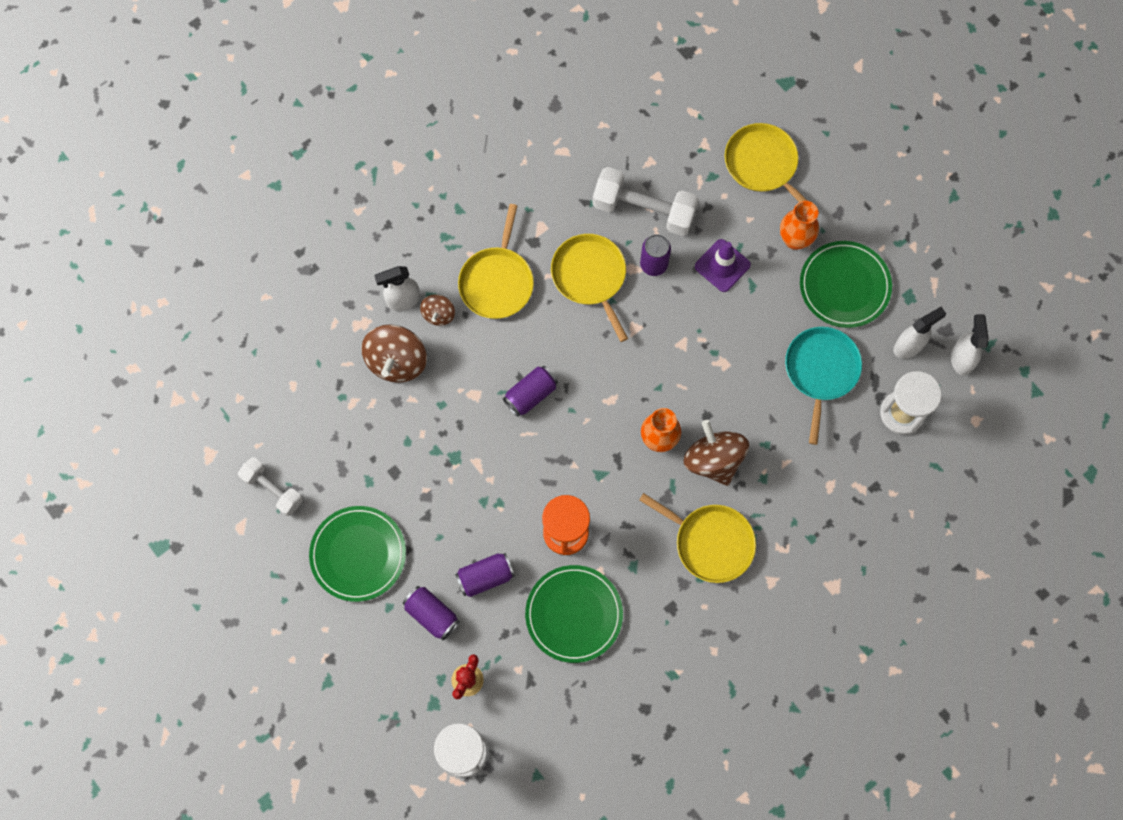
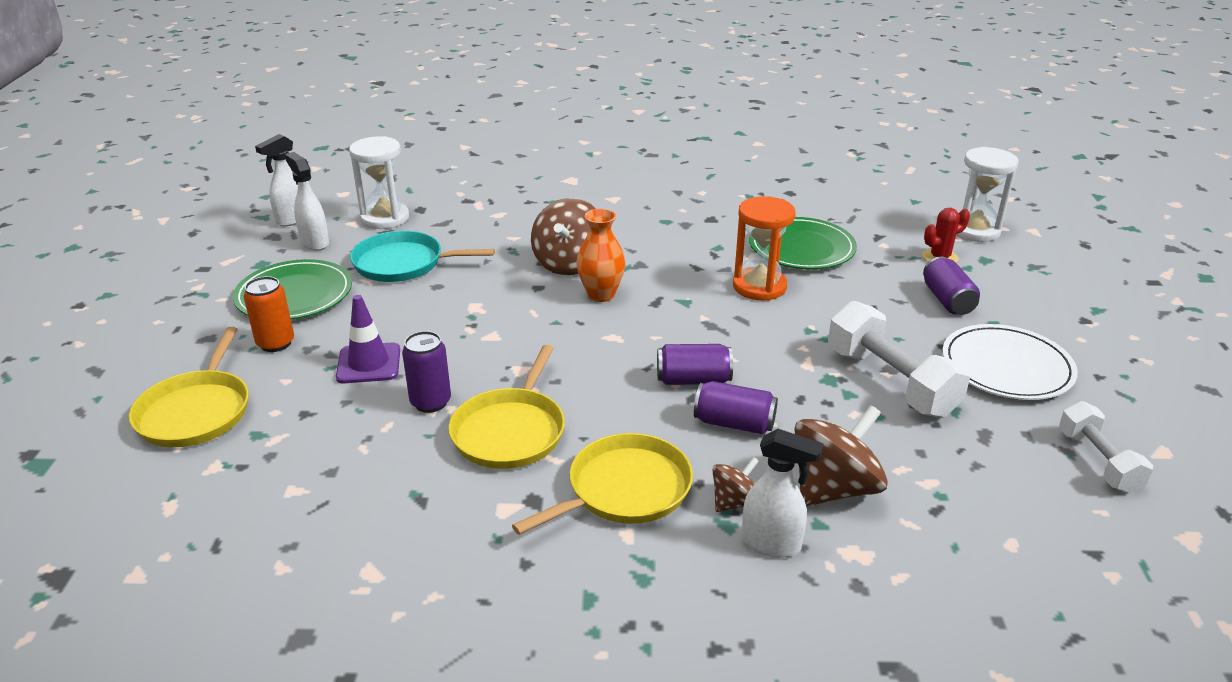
camera: 140 degrees left, 40 degrees down
(358, 554) = (1006, 367): green plate -> white plate
(485, 577) = (869, 297): purple can -> purple can (734, 423)
(644, 210) = (370, 451): white dumbbell -> white dumbbell (890, 382)
(710, 542) = (635, 231): yellow pan -> none
(795, 239) = (275, 343): orange vase -> orange can
(821, 371) = (403, 263): turquoise pan -> turquoise pan turned 45 degrees clockwise
(909, 346) = (314, 242): white spray bottle -> white spray bottle turned 45 degrees clockwise

